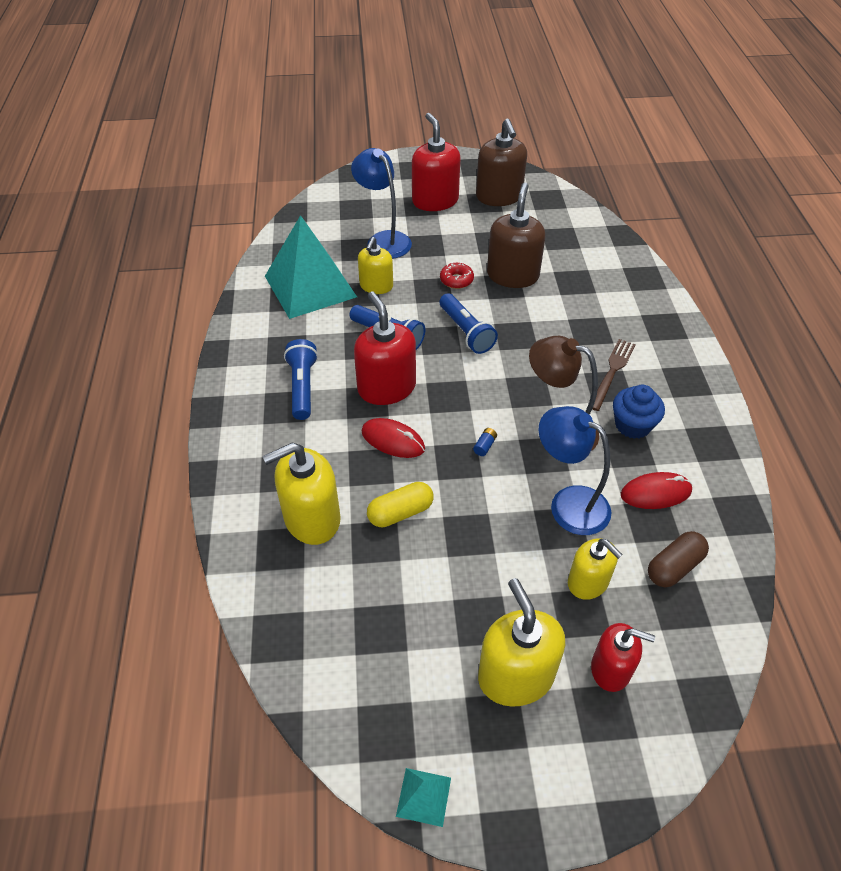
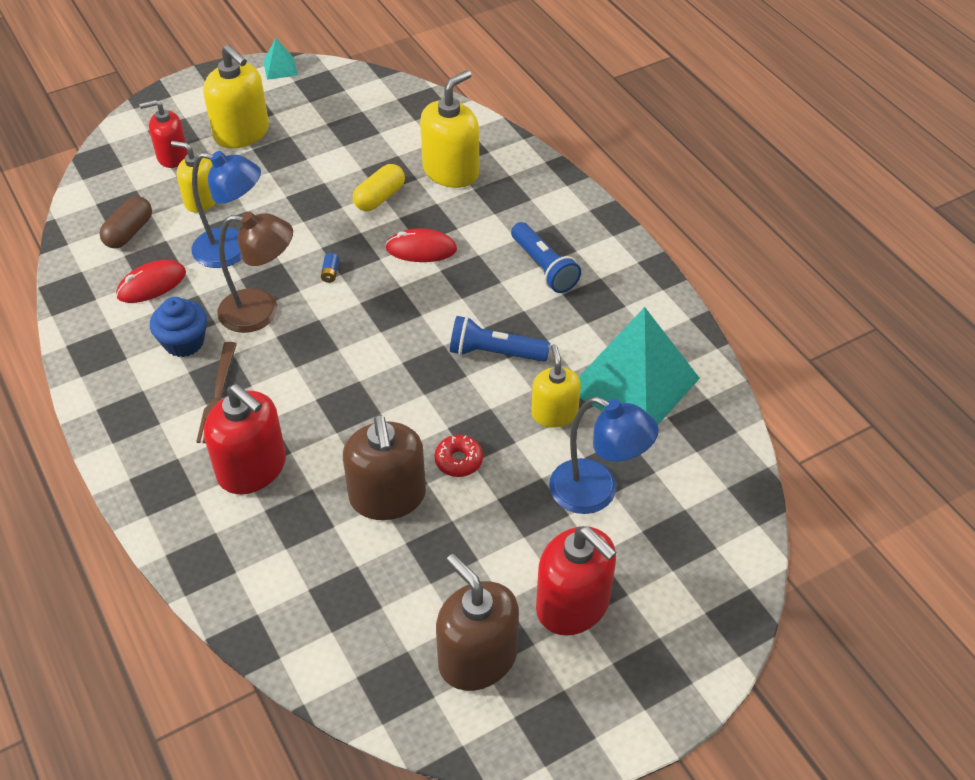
camera: 155 degrees right, 0 degrees up
(386, 388) = (459, 295): red soap dispenser -> red soap dispenser (252, 468)
(466, 332) = (408, 389): blue flashlight -> none

